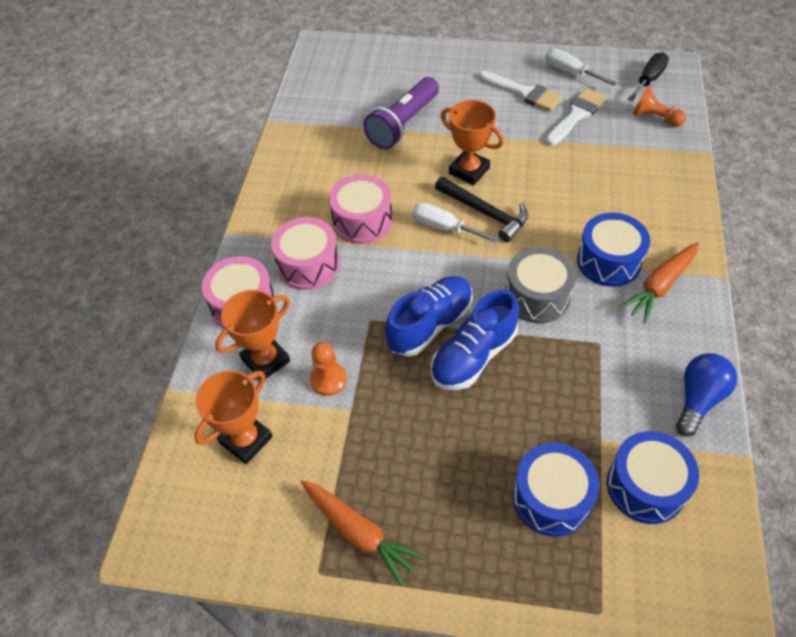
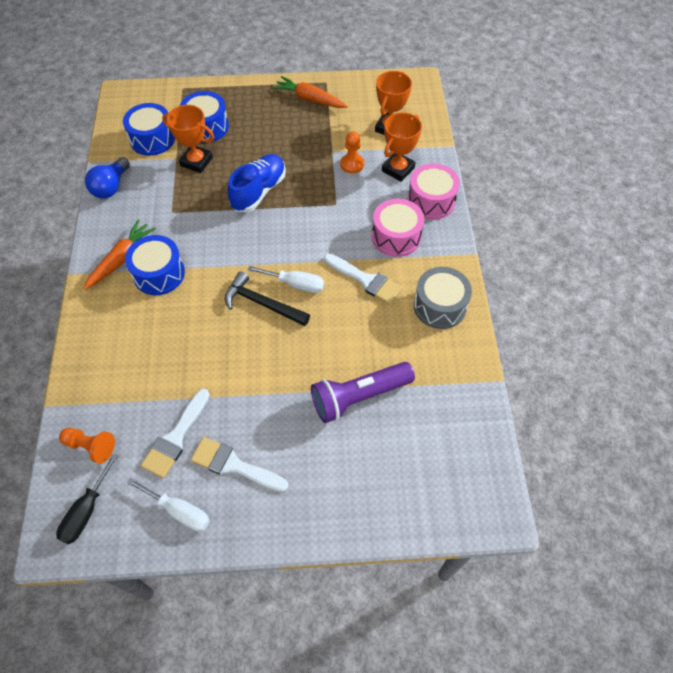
camera: 165 degrees right, 5 degrees up
(362, 221) = (366, 280): pink drum -> white brush
(403, 124) = (359, 396): purple flashlight -> purple flashlight turned 135 degrees counterclockwise
(430, 324) = (292, 207): blue shoe -> none
(469, 171) = (282, 346): orange trophy -> orange trophy (196, 162)
(537, 296) = (216, 238): grey drum -> grey drum (439, 306)

